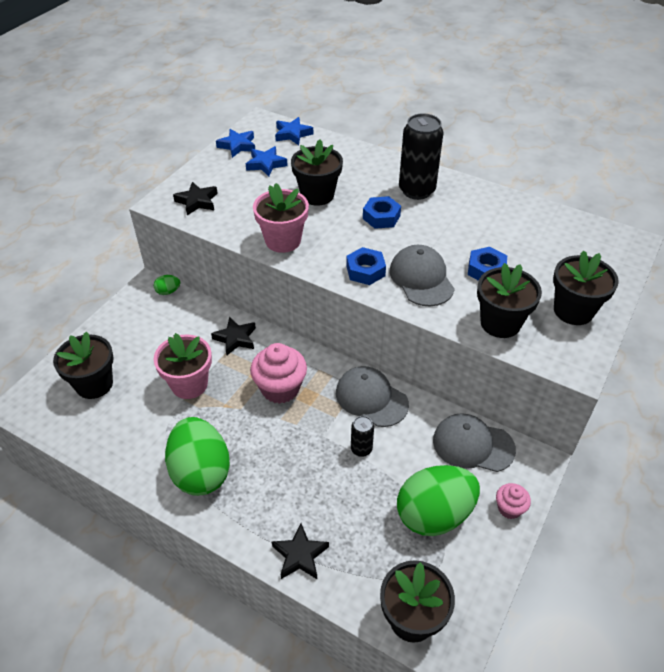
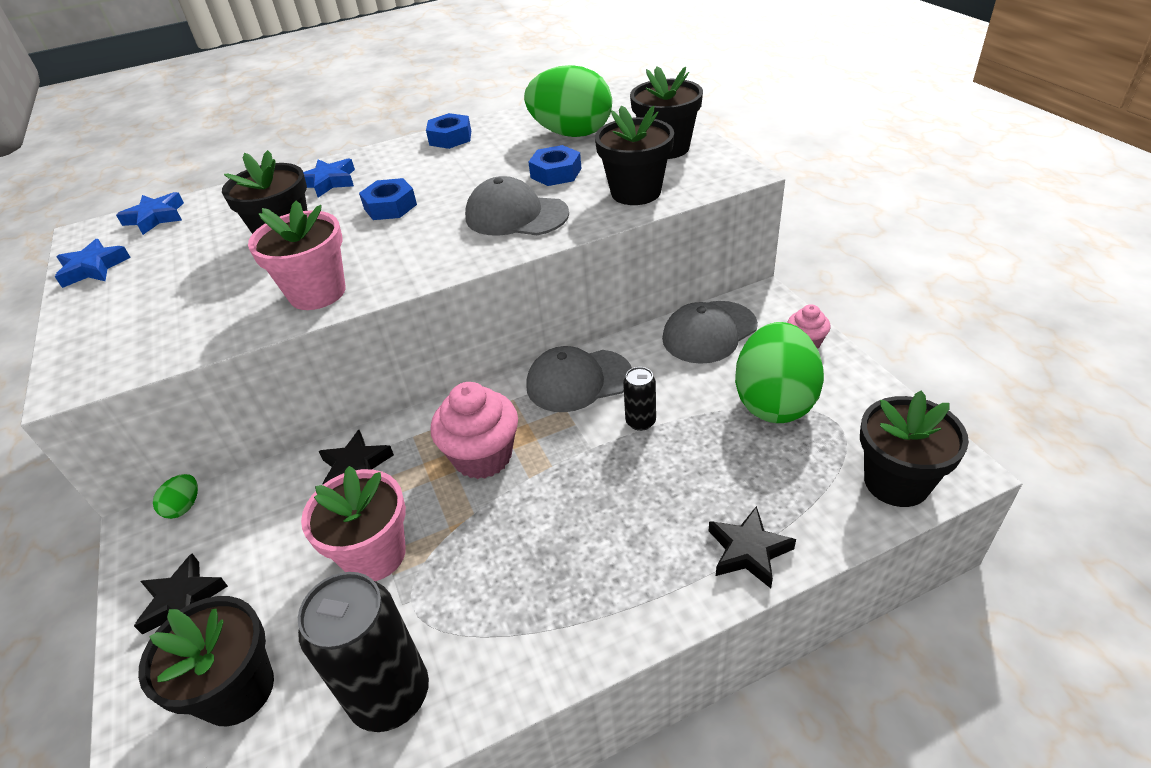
camera: 50 degrees left, 5 degrees down
(197, 201) = (128, 344): black star -> black star (182, 600)
(201, 472) = (535, 608): green egg -> green egg (572, 133)
(266, 164) = (167, 257): blue star -> blue star (329, 182)
(365, 271) = (454, 248): blue nut -> blue nut (450, 138)
(416, 190) = (387, 170): black can -> black can (390, 695)

